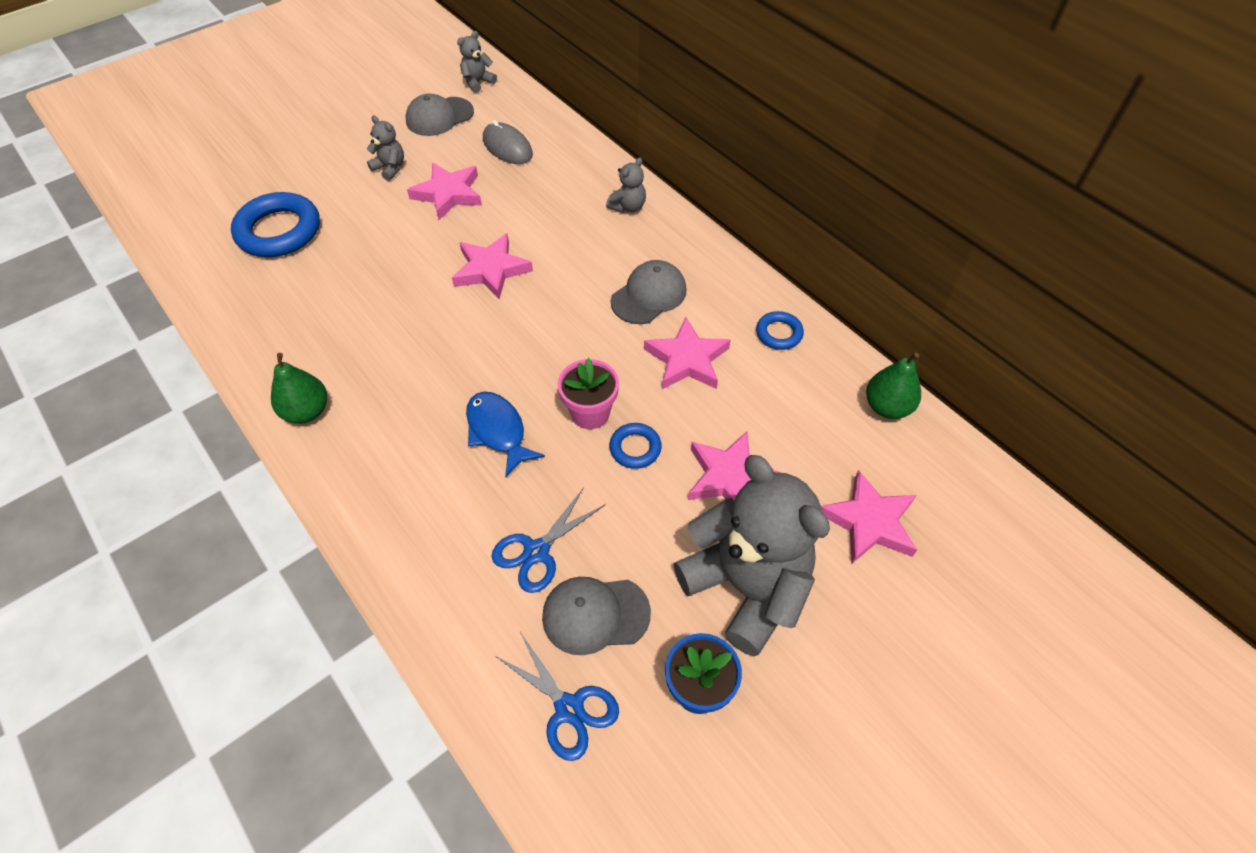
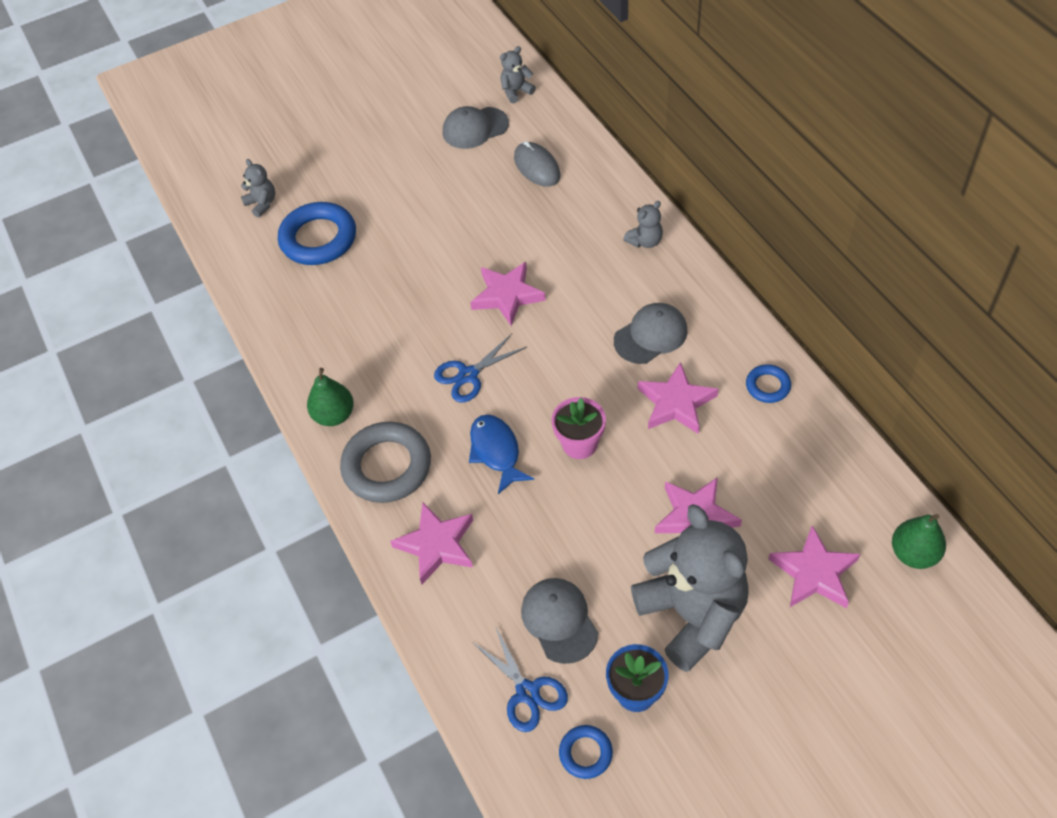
camera: 15 degrees right, 0 degrees up
(373, 461) = (387, 466): none -> grey ring
(390, 168) = (423, 181): grey teddy bear -> grey teddy bear (262, 204)
(448, 194) = (475, 213): pink star -> pink star (437, 545)
(536, 551) = (517, 561): blue scissors -> blue scissors (468, 375)
(595, 615) = (559, 620): grey cap -> grey cap turned 60 degrees clockwise
(635, 448) = (615, 481): blue ring -> blue ring (585, 753)
(887, 407) = (856, 469): green pear -> green pear (913, 553)

